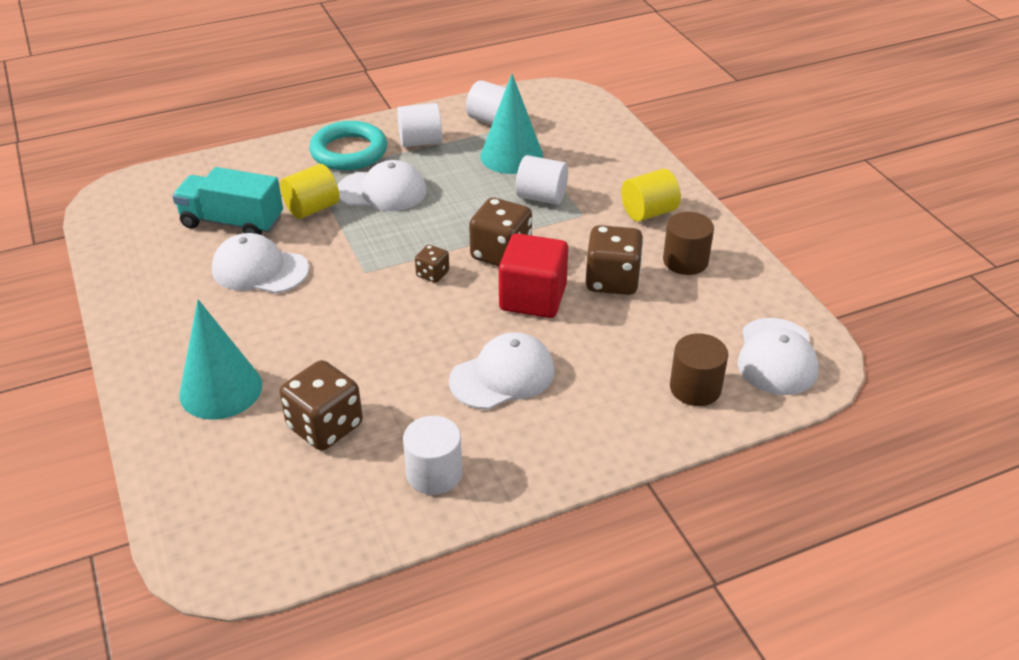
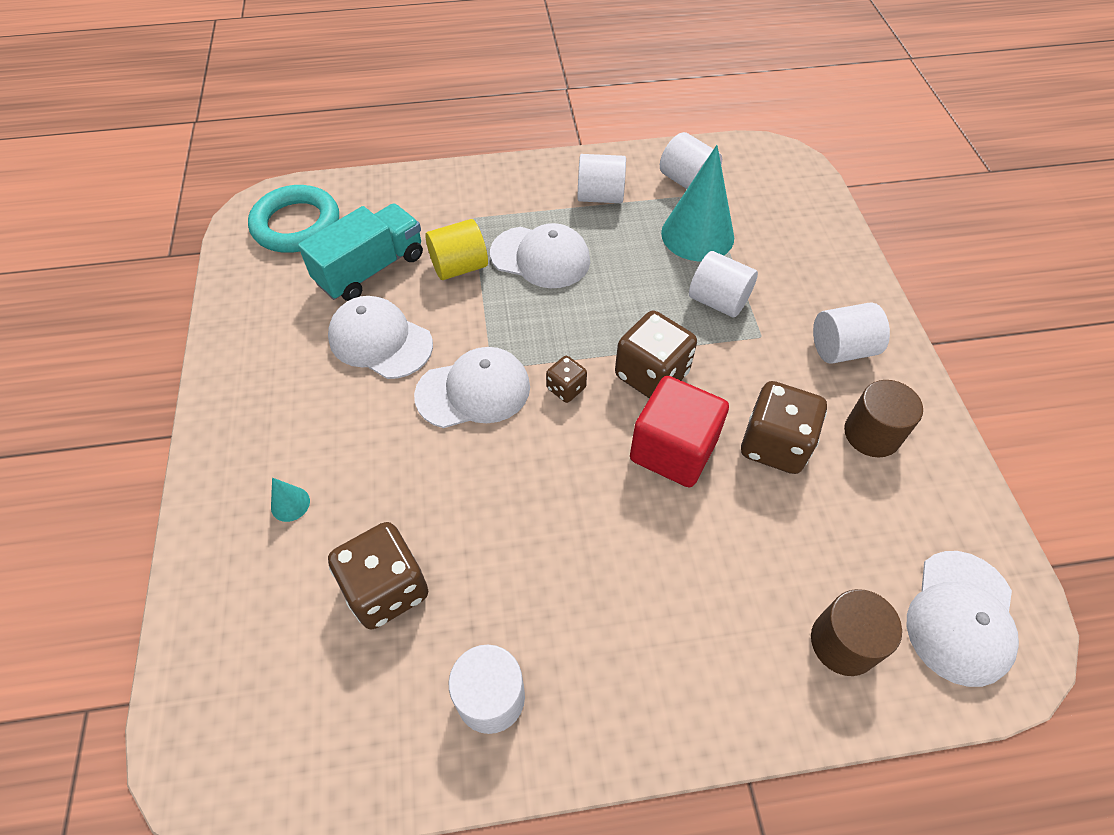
camera: 15 degrees right, 15 degrees up
(221, 389) = (290, 504): turquoise cone -> turquoise cone, size x0.41
(232, 222) = (370, 269): turquoise truck -> turquoise truck turned 105 degrees clockwise
(349, 151) = (519, 196): turquoise ring -> turquoise ring (296, 225)
(503, 376) = (609, 562): white cap -> white cap (473, 391)
(648, 212) = (841, 349): yellow cylinder -> white cylinder

